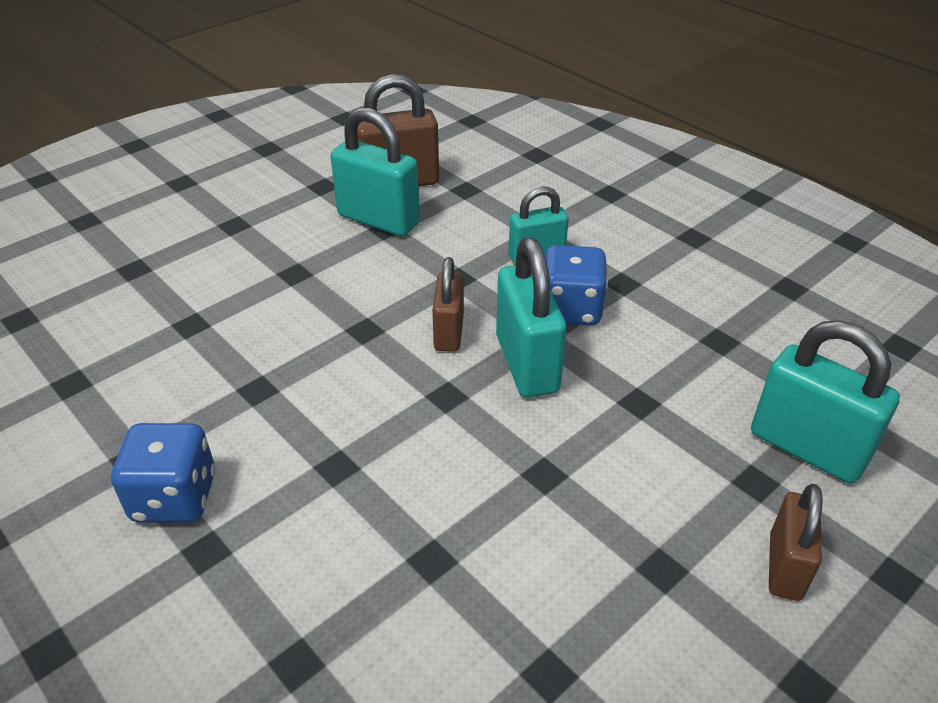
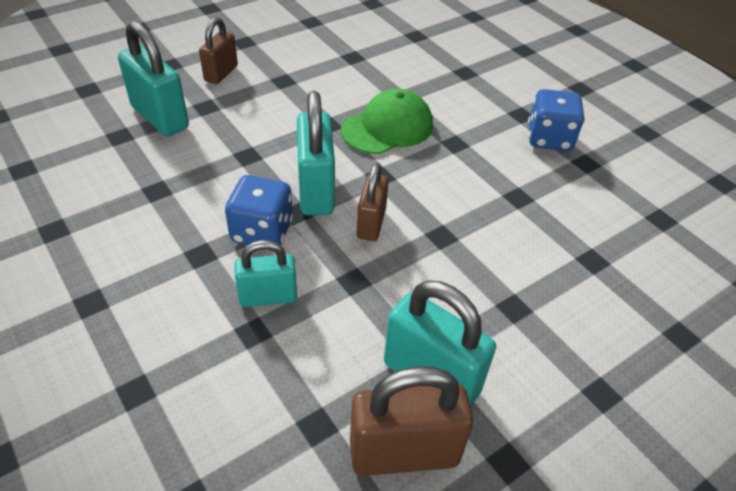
camera: 175 degrees left, 5 degrees up
(447, 481) = (387, 127): none -> green cap

